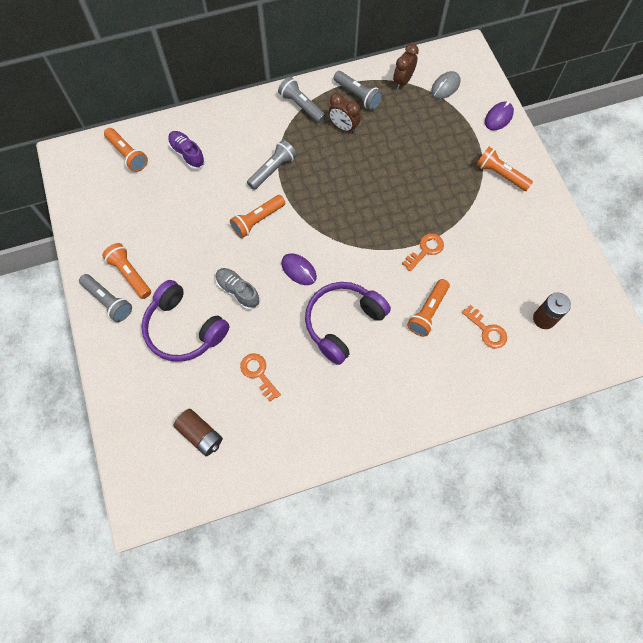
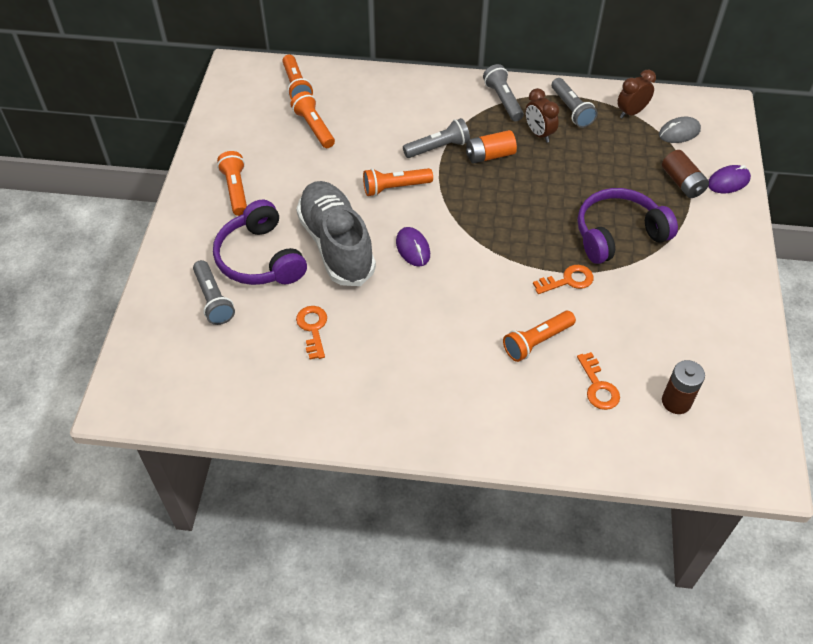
camera: 25 degrees right, 15 degrees down
(108, 301) = (200, 206): grey flashlight -> grey flashlight (213, 300)
(187, 154) = (357, 105): purple shoe -> none
(200, 434) = (219, 361): brown battery -> brown battery (682, 183)
(238, 291) = (336, 245): grey shoe -> grey shoe, size x2.01
(316, 162) = (490, 155): none -> orange battery
(343, 323) = (433, 316): purple headphones -> purple headphones (618, 234)
(500, 174) = (700, 238): orange flashlight -> orange flashlight (314, 127)

